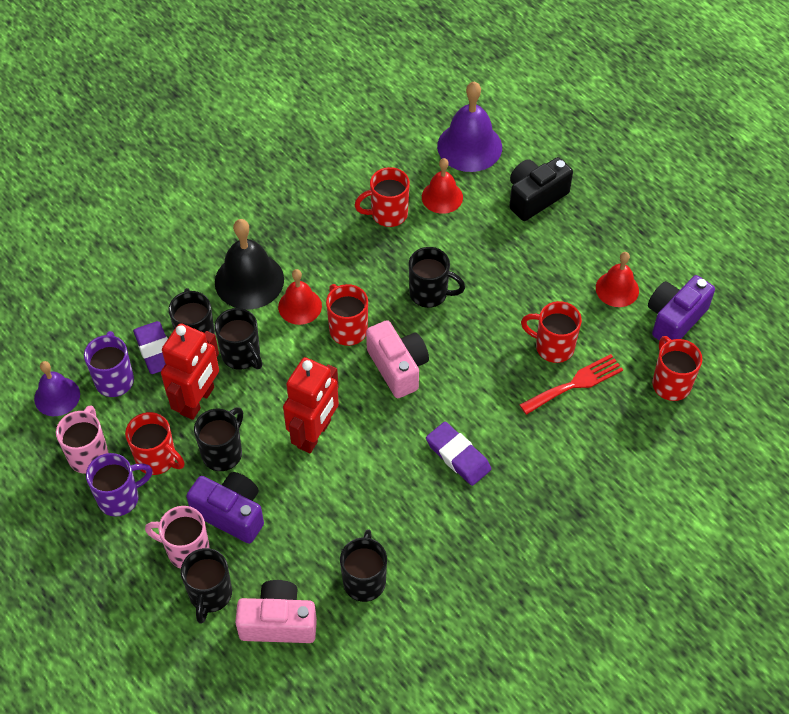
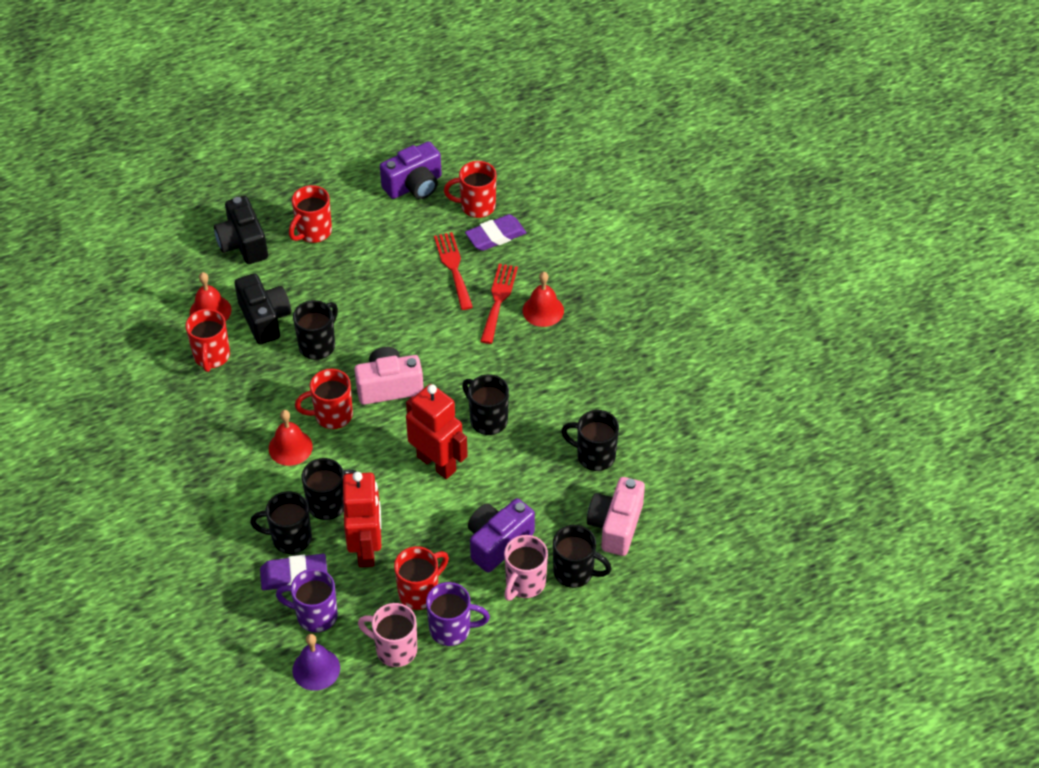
camera: 75 degrees left, 5 degrees down
(120, 498) = (452, 629): purple mug -> purple mug turned 105 degrees clockwise
(197, 401) = (366, 549): red robot -> red robot turned 45 degrees clockwise
(223, 453) = (431, 538): black mug -> black mug (487, 420)
(249, 280) = (242, 482): black bell -> none
(448, 242) = (265, 319): none -> black camera
(458, 456) = (496, 364): purple eraser -> purple eraser (495, 236)
(469, 146) = (159, 276): purple bell -> none
(546, 437) = (498, 300): none -> red fork
(553, 347) = (410, 273): red mug -> red mug (313, 232)
(617, 289) = (368, 214): red bell -> red bell (543, 310)
(674, 319) = (414, 185): purple camera -> purple camera turned 90 degrees counterclockwise

